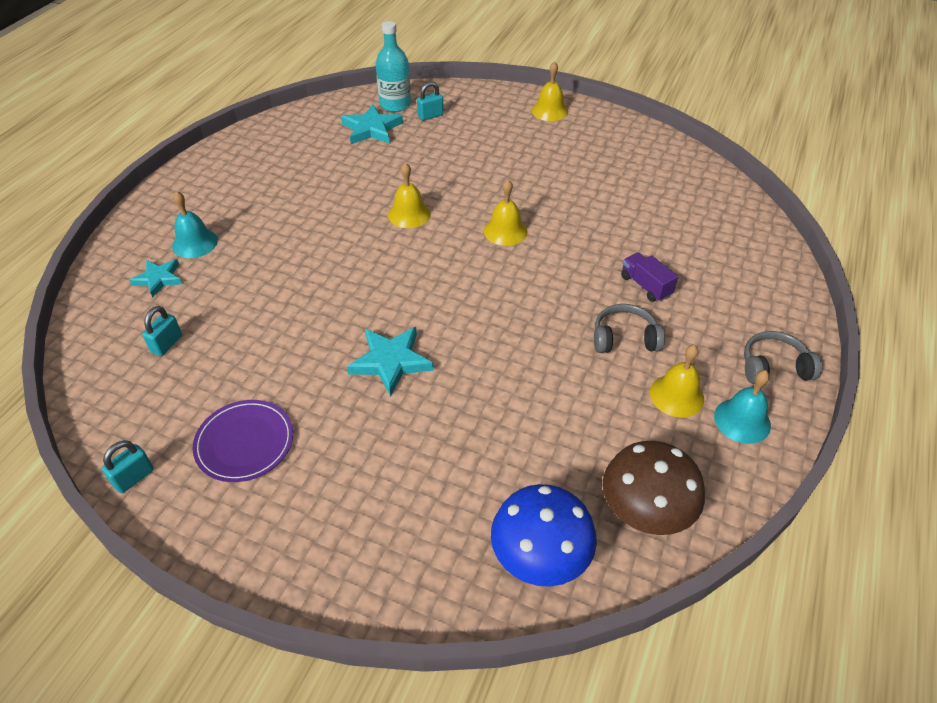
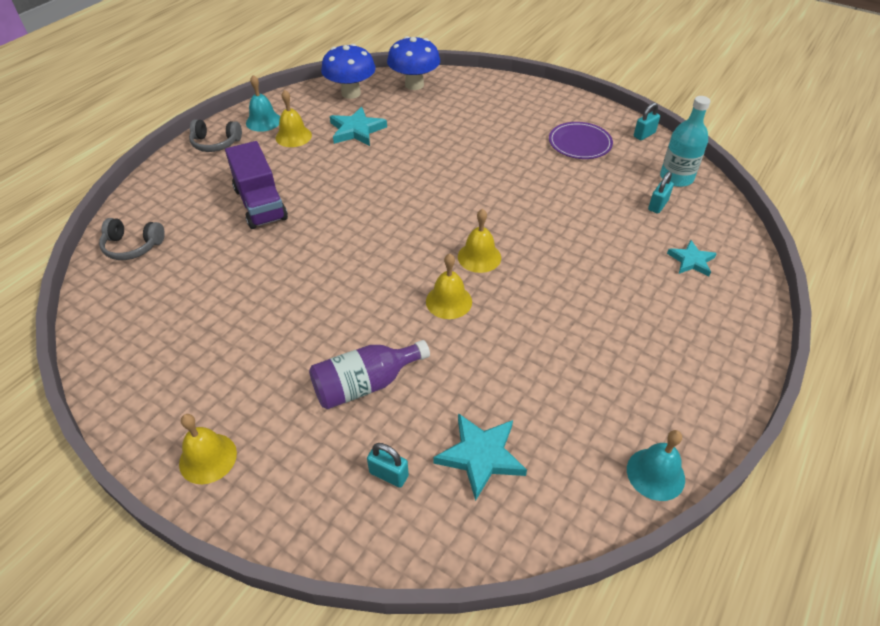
camera: 170 degrees left, 0 degrees up
(195, 243) = (672, 295): turquoise bell -> turquoise bell (655, 474)
(390, 362) = (482, 175): turquoise star -> turquoise star (357, 130)
(395, 104) = (439, 514): turquoise bottle -> turquoise bottle (676, 178)
(430, 116) = (388, 474): turquoise padlock -> turquoise padlock turned 45 degrees clockwise
(462, 154) = (365, 384): none -> purple bottle
(505, 231) = (356, 269): yellow bell -> yellow bell (479, 257)
(624, 338) = (304, 170): grey headphones -> grey headphones (132, 246)
(644, 513) = (351, 93): brown mushroom -> blue mushroom
(645, 286) = (260, 204): purple truck -> purple truck, size x1.81

